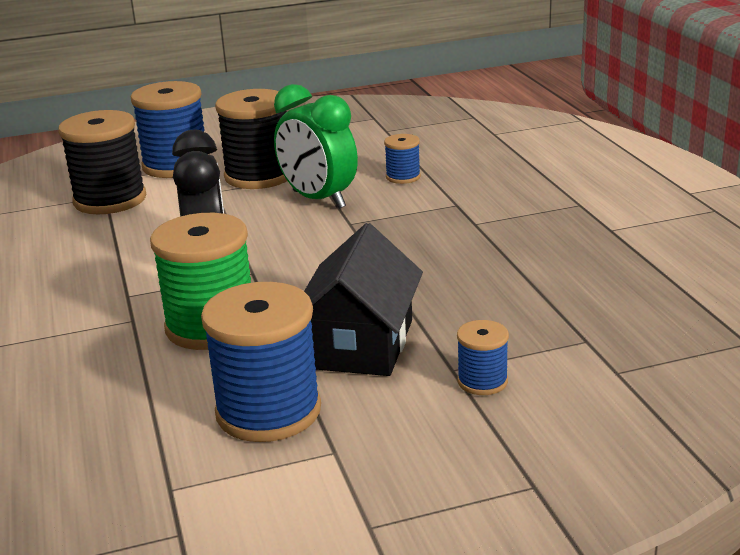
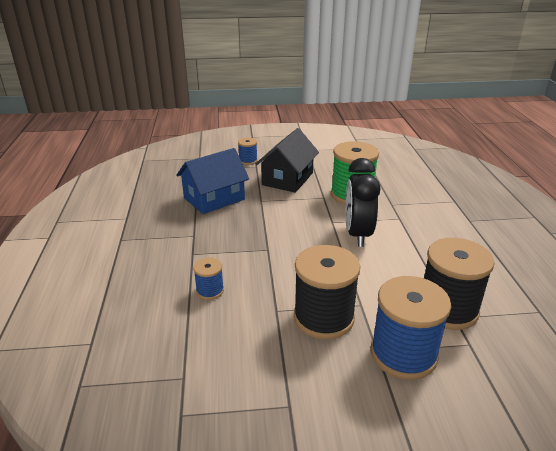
camera: 170 degrees left, 5 degrees up
(268, 411) = (328, 162): blue spool -> none
(318, 200) = (281, 276): green clock -> none
(489, 279) = (214, 199): none -> blue house

